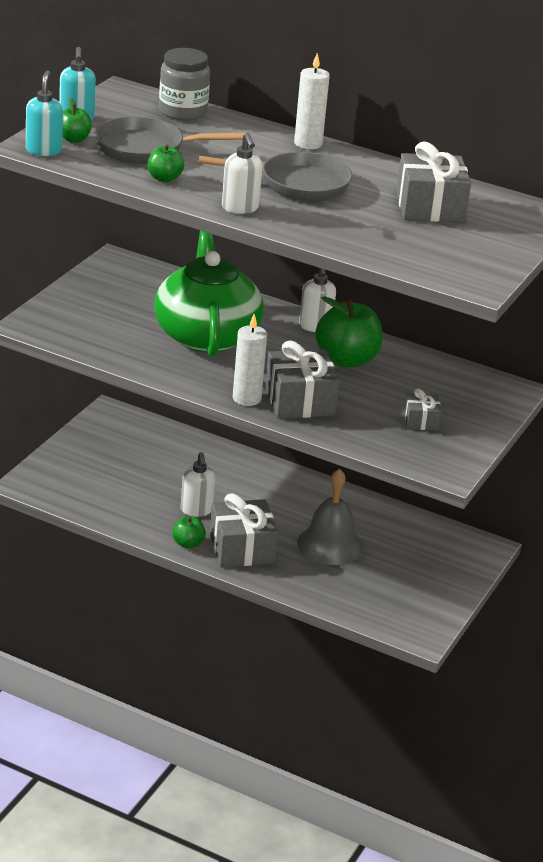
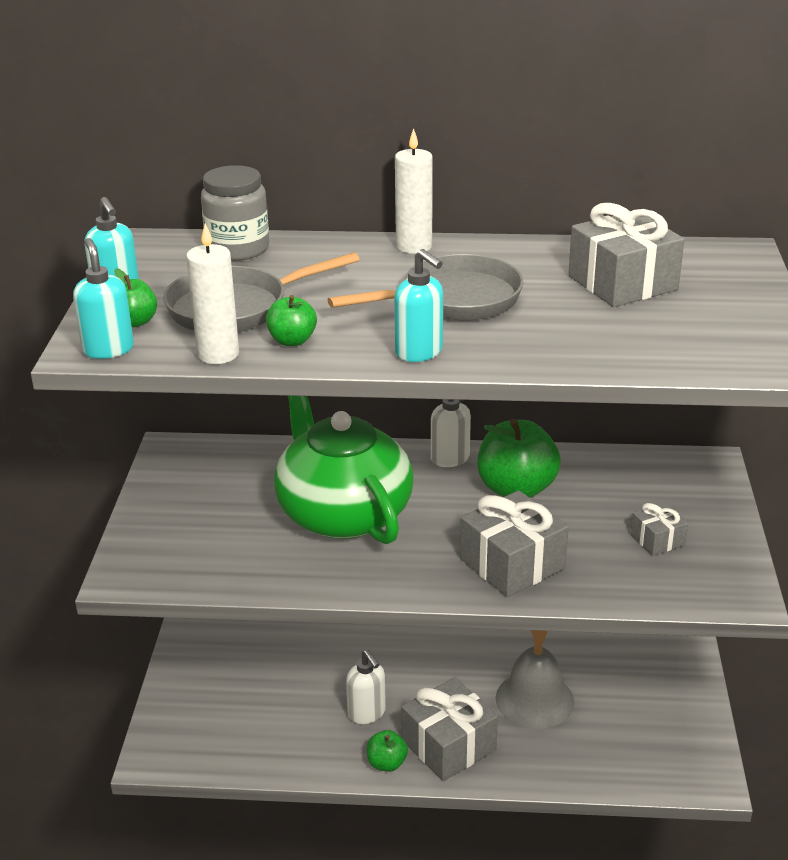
camera: 20 degrees left, 0 degrees up
(240, 208) = (419, 352): white soap dispenser -> turquoise soap dispenser
(246, 398) = (452, 583): white candle -> white candle (218, 354)

